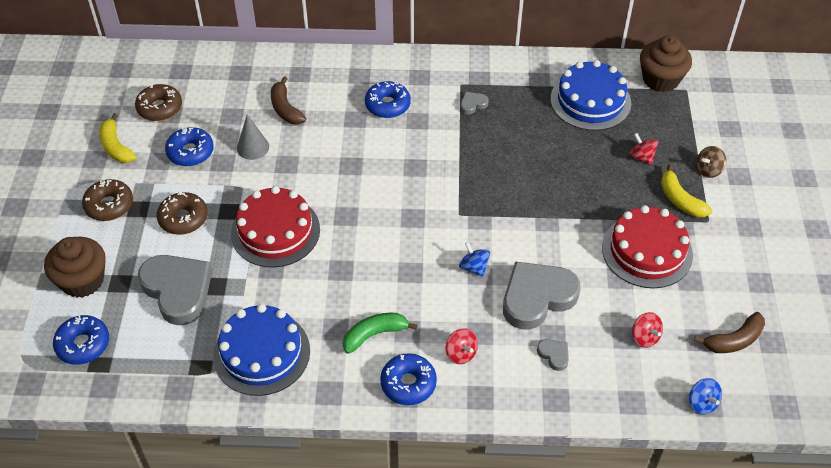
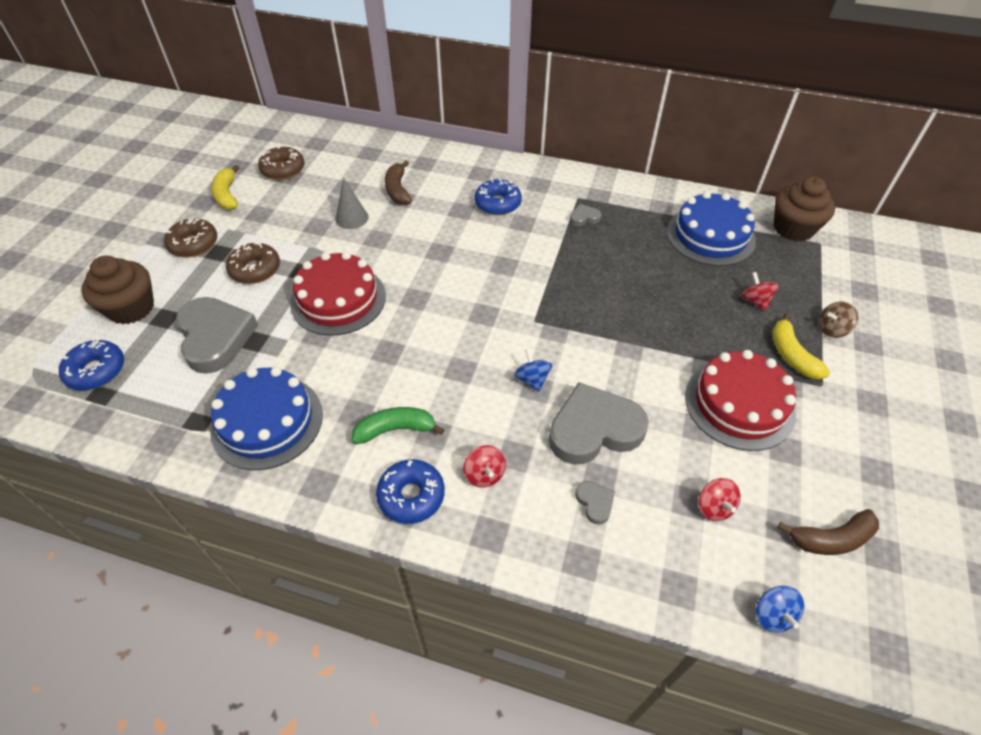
camera: 15 degrees right, 0 degrees up
(190, 152) = (292, 211): blue donut -> none

